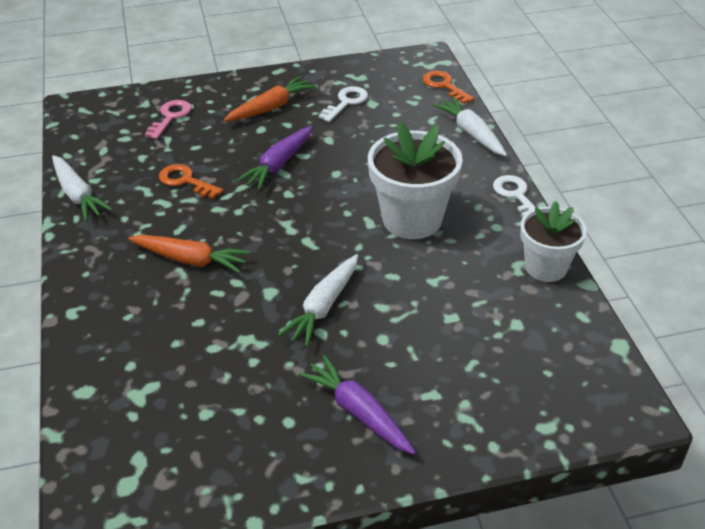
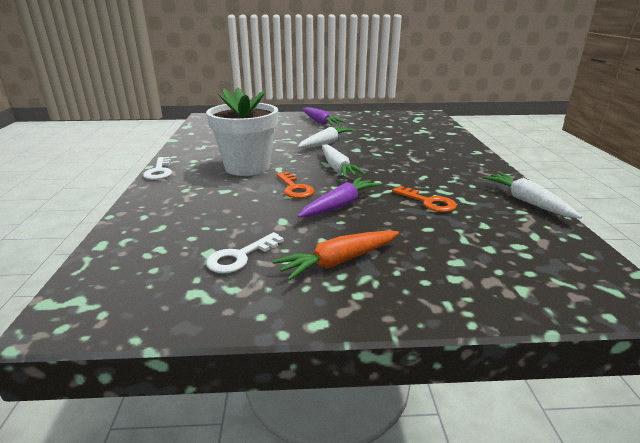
camera: 170 degrees left, 15 degrees down
(170, 117) = (473, 264): pink key -> none
(191, 260) = (409, 163): orange carrot -> none
(444, 86) = (98, 264): orange key -> orange key (294, 188)
(471, 133) = (137, 211): white carrot -> white carrot (337, 168)
(546, 267) = (186, 145): white flower pot -> none

